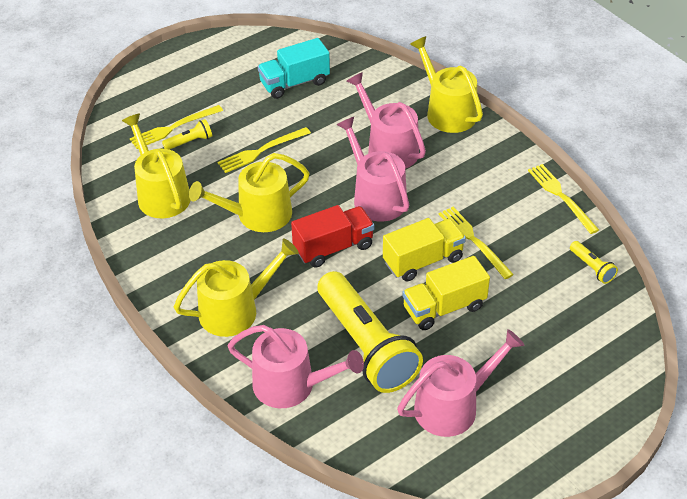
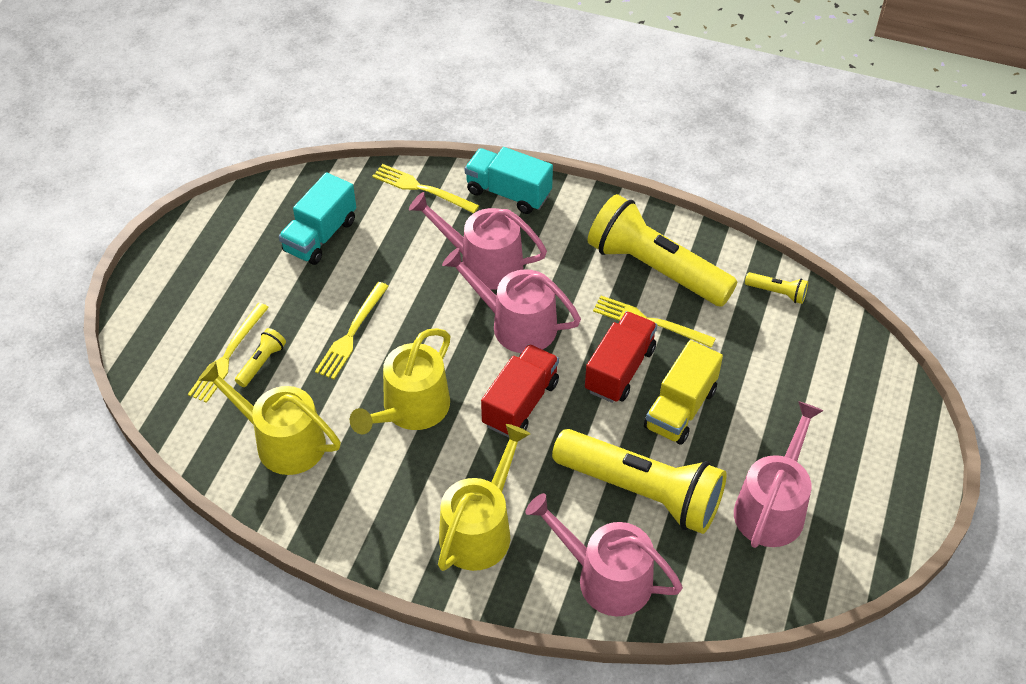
camera: 35 degrees left, 5 degrees up
(291, 385) = (606, 578): pink watering can -> pink watering can turned 135 degrees counterclockwise
(423, 261) = (620, 370): yellow truck -> red truck
(447, 111) = (508, 193): yellow watering can -> turquoise truck
(511, 208) = (655, 268): none -> yellow flashlight
(561, 196) = (690, 232): yellow fork -> yellow fork (422, 188)

